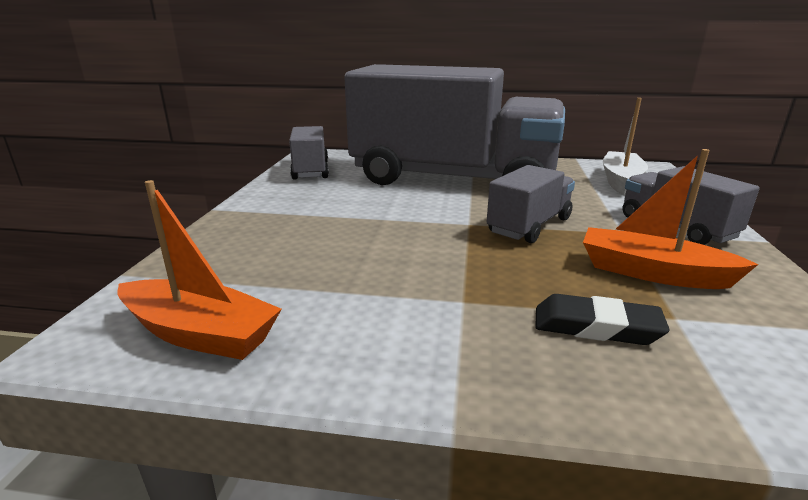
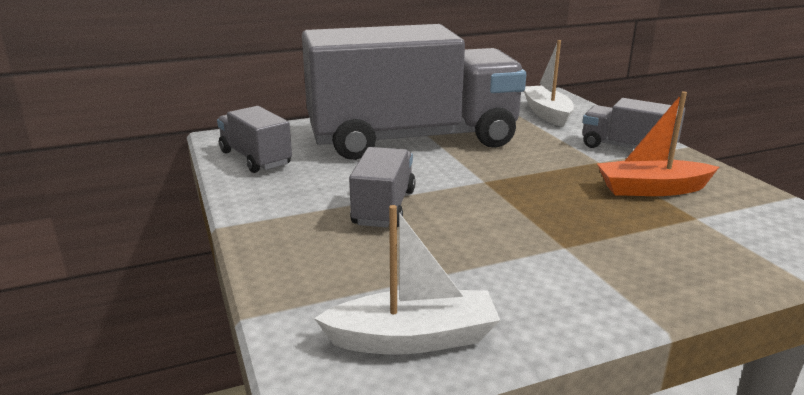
camera: 30 degrees left, 0 degrees up
(200, 334) = (413, 338): orange boat -> white boat
(529, 226) = (532, 171): grey truck -> grey truck (384, 207)
(596, 327) = (664, 238): black eraser -> none

